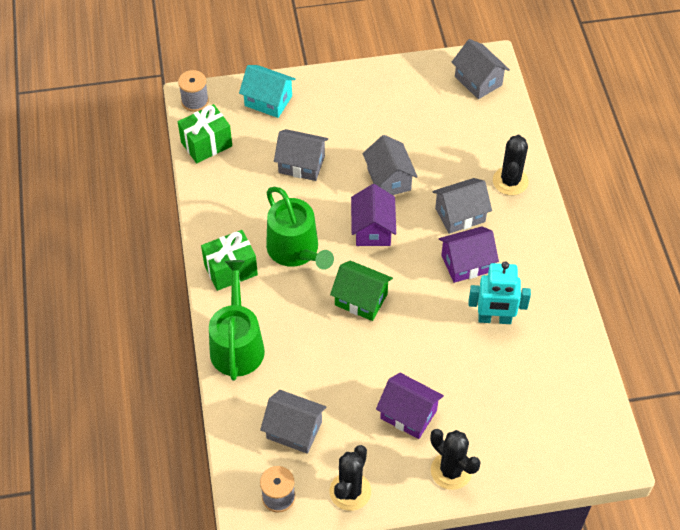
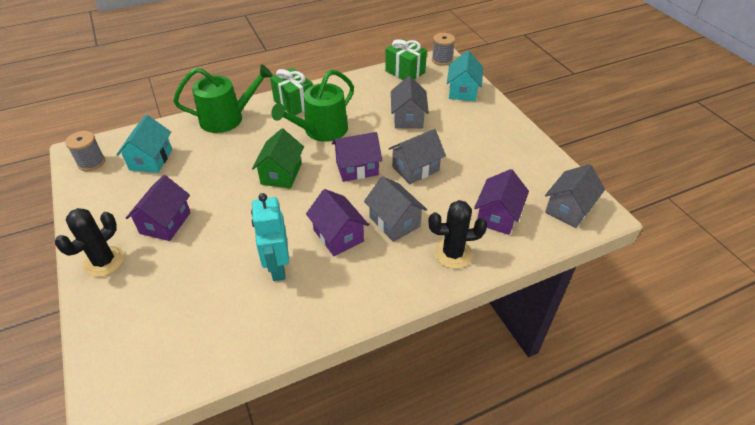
camera: 75 degrees right, 10 degrees down
(294, 430) = (151, 159): grey house -> turquoise house
(350, 491) = (91, 200): black cactus -> none
(473, 134) = (498, 216): none -> purple house

